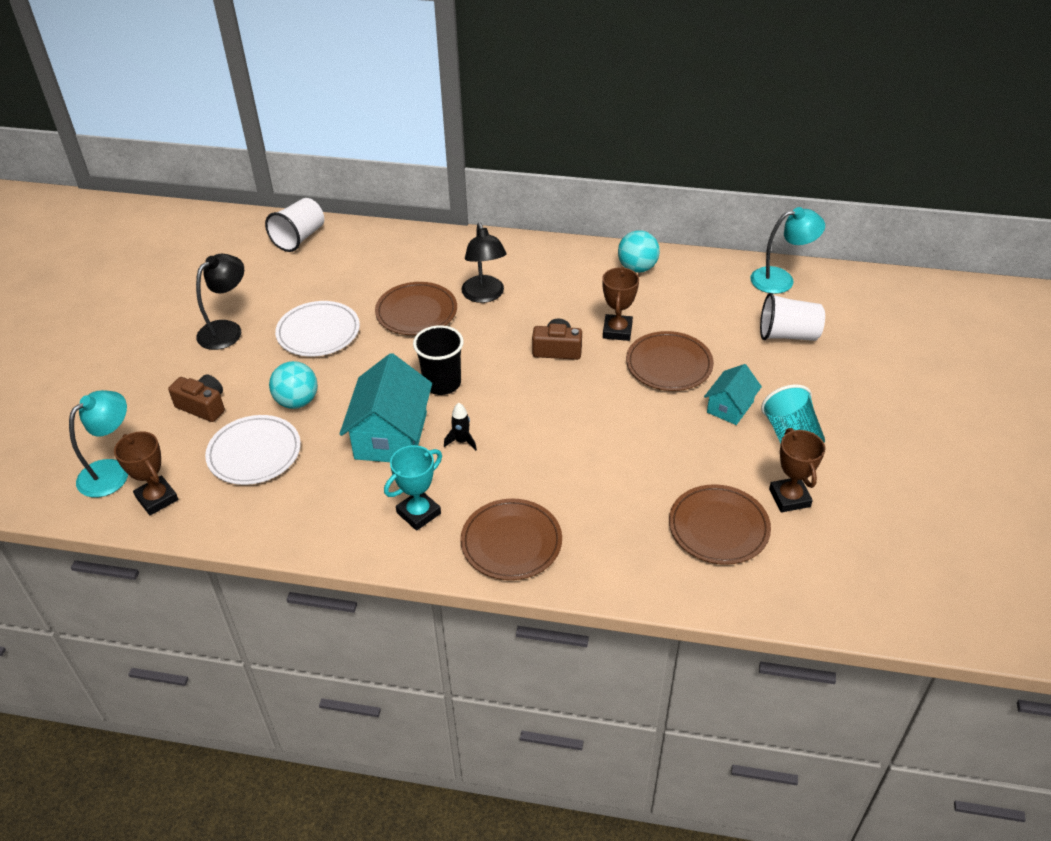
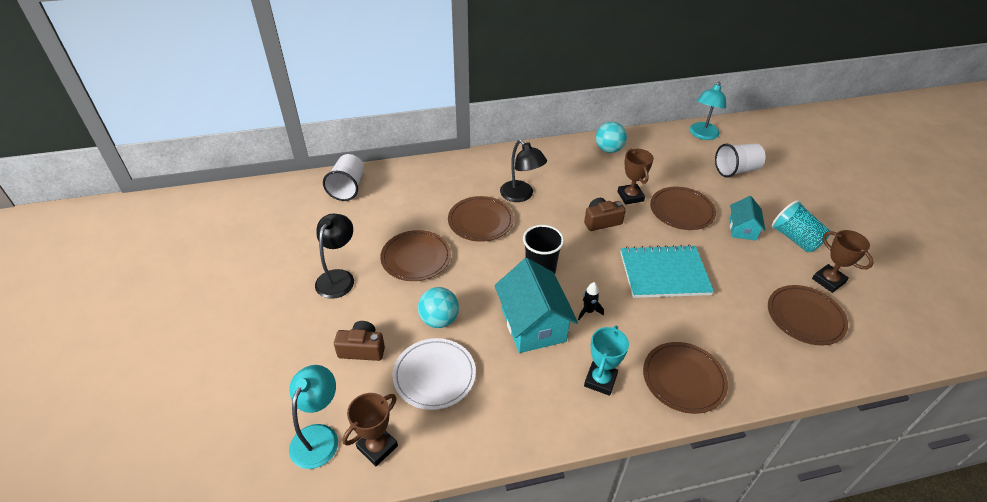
camera: 25 degrees left, 0 degrees up
(157, 498) = (377, 447): brown trophy -> brown trophy turned 75 degrees counterclockwise
(318, 332) = (416, 258): white plate -> brown plate
(584, 428) = (664, 273): none -> turquoise notebook
(781, 279) = (702, 135): turquoise lamp -> turquoise lamp turned 150 degrees clockwise

